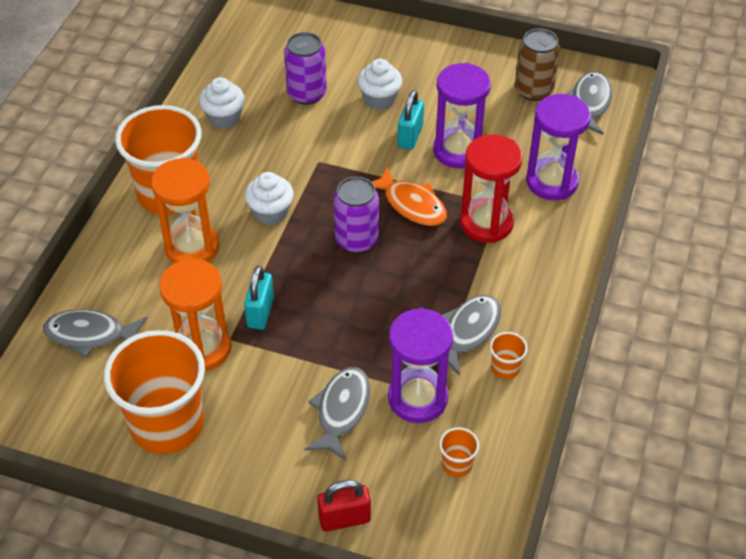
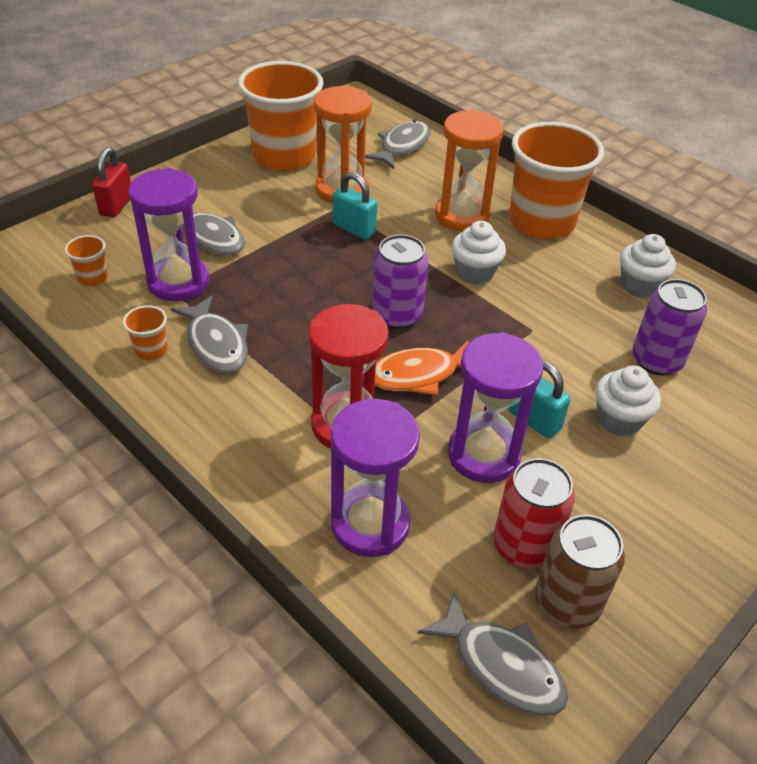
camera: 115 degrees right, 5 degrees down
(511, 115) = (524, 546): none -> red can

